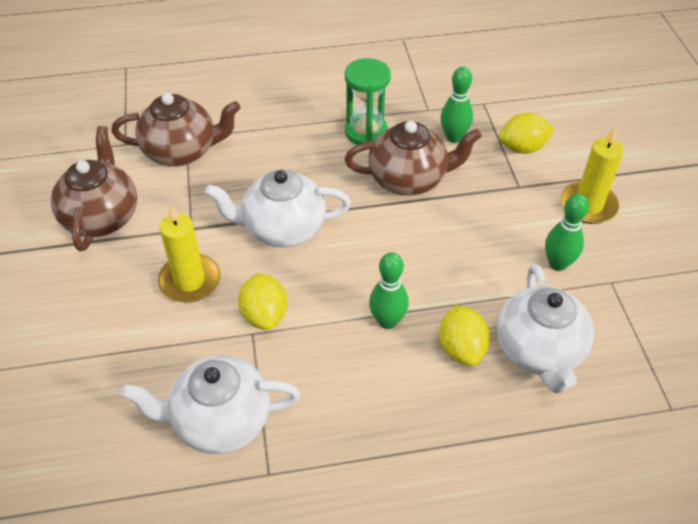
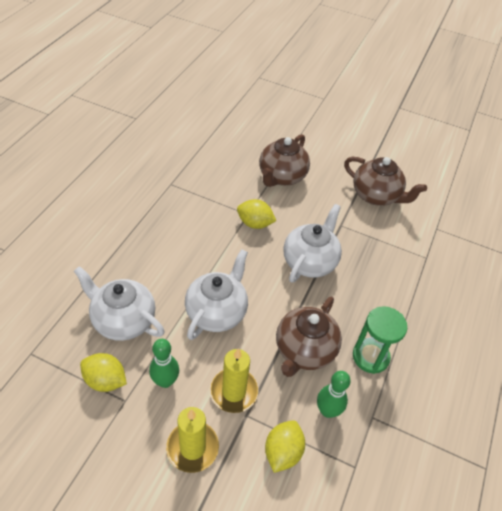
camera: 120 degrees right, 0 degrees up
(182, 151) = (413, 250): brown teapot -> brown teapot (281, 177)
(190, 281) = (302, 208): yellow candle -> yellow candle (234, 391)
(220, 421) = (210, 182): white teapot -> white teapot (217, 312)
(387, 321) = (206, 268): green bowling pin -> none
(461, 348) = (159, 287): yellow lemon -> yellow lemon (105, 380)

